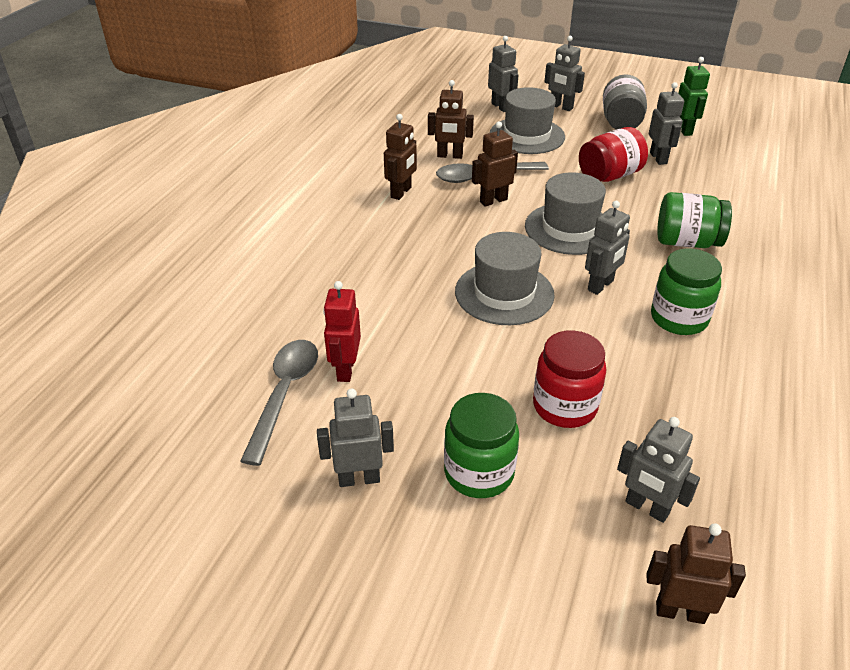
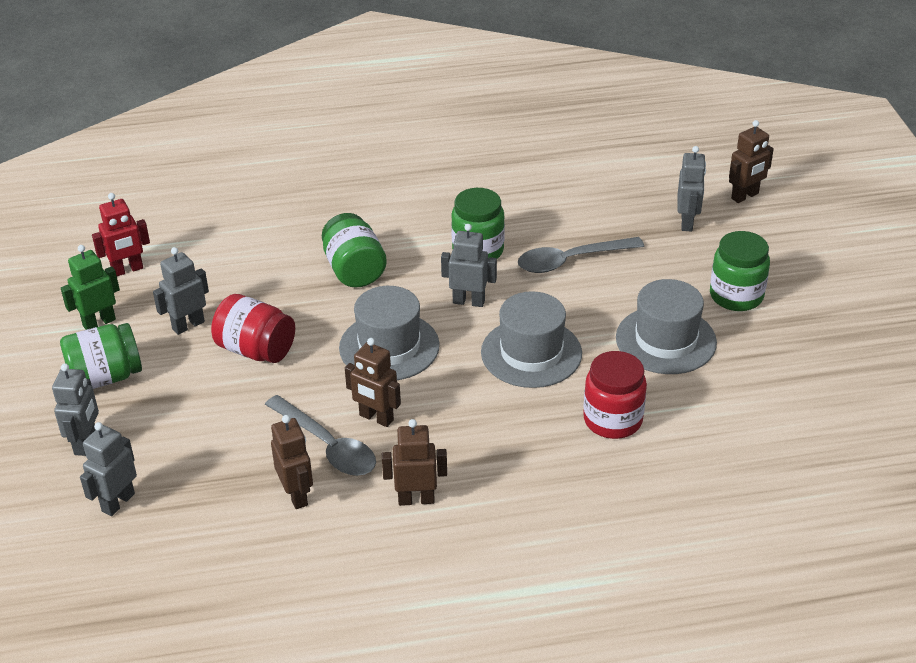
camera: 120 degrees left, 0 degrees up
(285, 394) = (776, 425): grey spoon -> grey spoon (570, 260)
(345, 369) = (716, 404): red robot -> red robot (127, 270)
(359, 478) = (802, 346): grey robot -> none
(527, 136) = (195, 446): grey hat -> grey hat (666, 340)
(564, 406) = (635, 278): red jar -> red jar (612, 420)
(621, 122) = (105, 377): grey jar -> green jar
(680, 611) = (745, 196): brown robot -> brown robot turned 105 degrees counterclockwise

